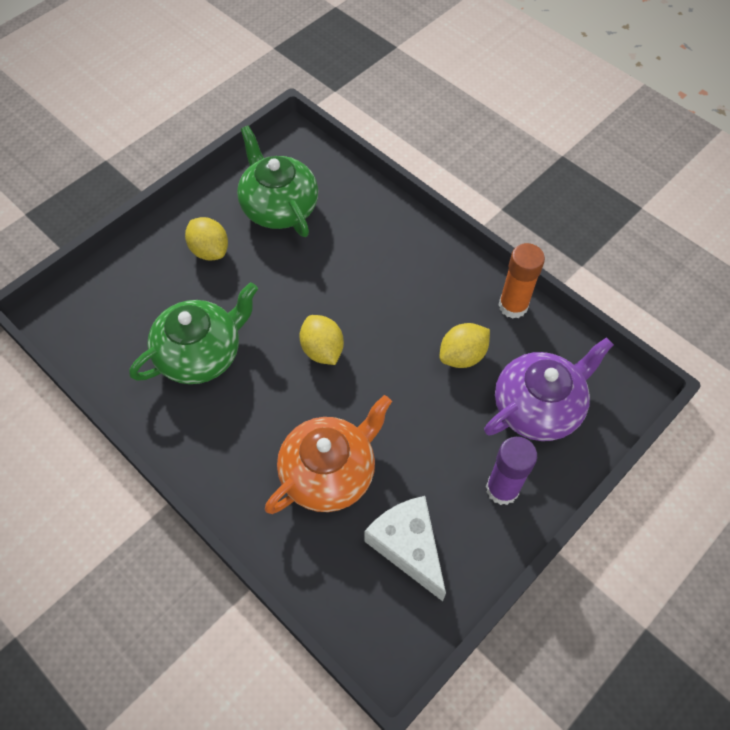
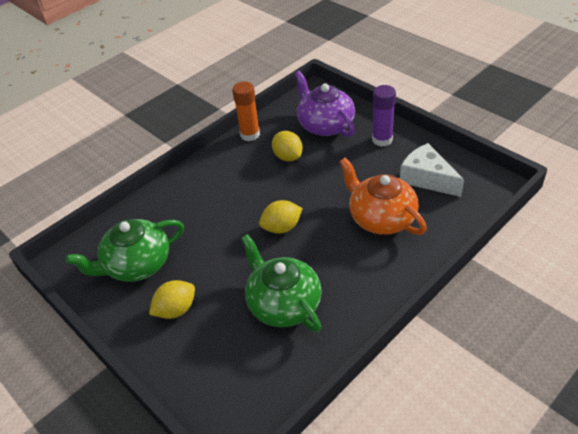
camera: 85 degrees left, 15 degrees down
(408, 546) = (427, 178): white cheese -> white cheese turned 75 degrees clockwise

